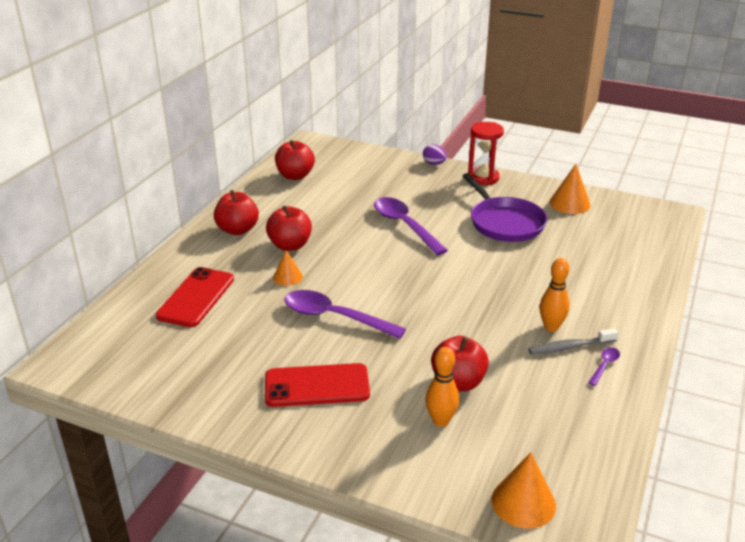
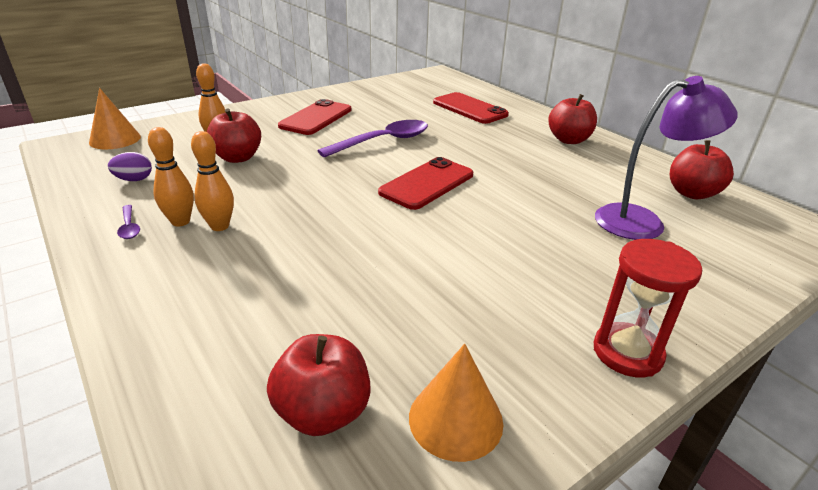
camera: 120 degrees right, 0 degrees up
(288, 277) = (464, 140): orange cone -> none
(290, 245) = (519, 153): red apple -> red apple (323, 412)
(355, 186) = (642, 222): none -> purple lamp
(391, 268) = (427, 184): none -> red phone
(405, 226) = (510, 220): purple spoon -> none
(434, 164) = (710, 319): purple egg -> purple egg (134, 180)
(505, 223) = (452, 300): purple pan -> none
(569, 347) = (180, 221): grey toothbrush -> orange bowling pin

